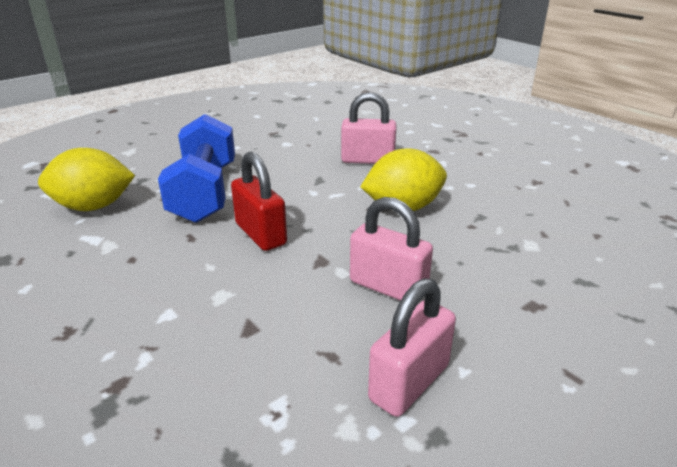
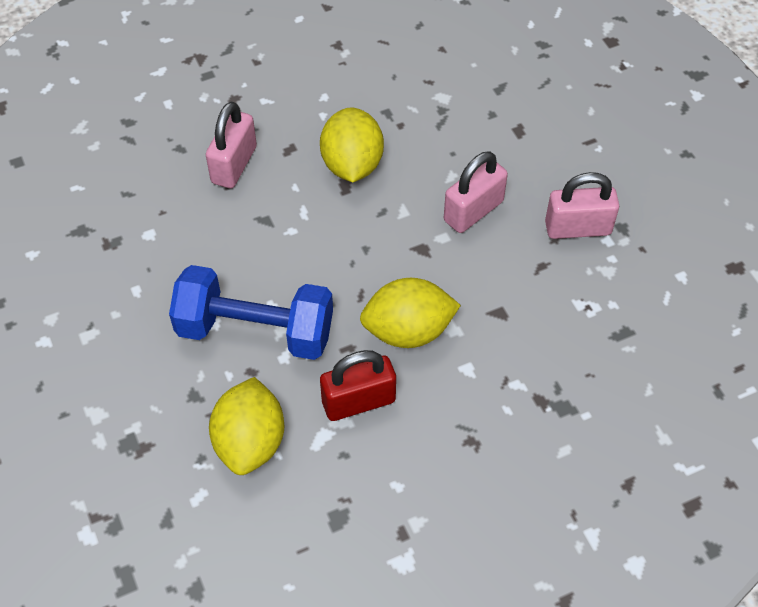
camera: 75 degrees left, 25 degrees up
(214, 267) = (408, 331): none -> yellow lemon
(260, 234) = (363, 288): red padlock -> red padlock (358, 401)
(409, 382) = (577, 228): pink padlock -> pink padlock turned 60 degrees counterclockwise

